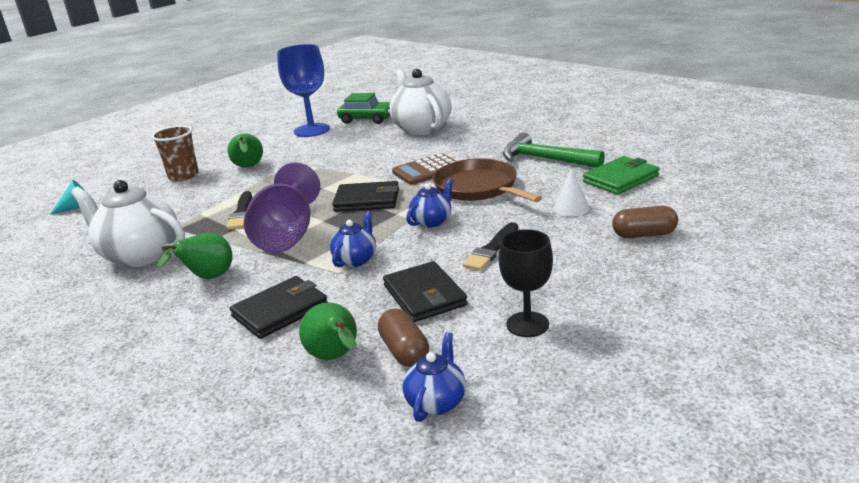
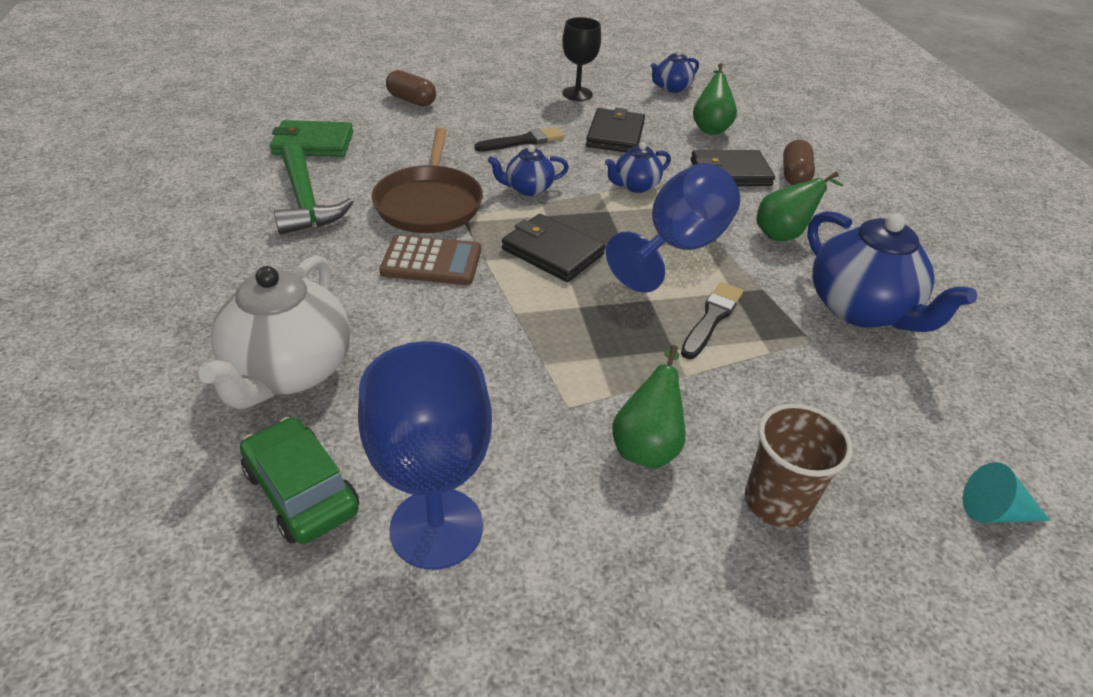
camera: 150 degrees left, 15 degrees up
(140, 255) = (860, 309): white teapot -> blue teapot
(287, 235) = (677, 248): purple goblet -> blue goblet
(404, 351) = (664, 113): brown capsule -> brown capsule (794, 175)
(571, 208) = (407, 141): white cone -> none

